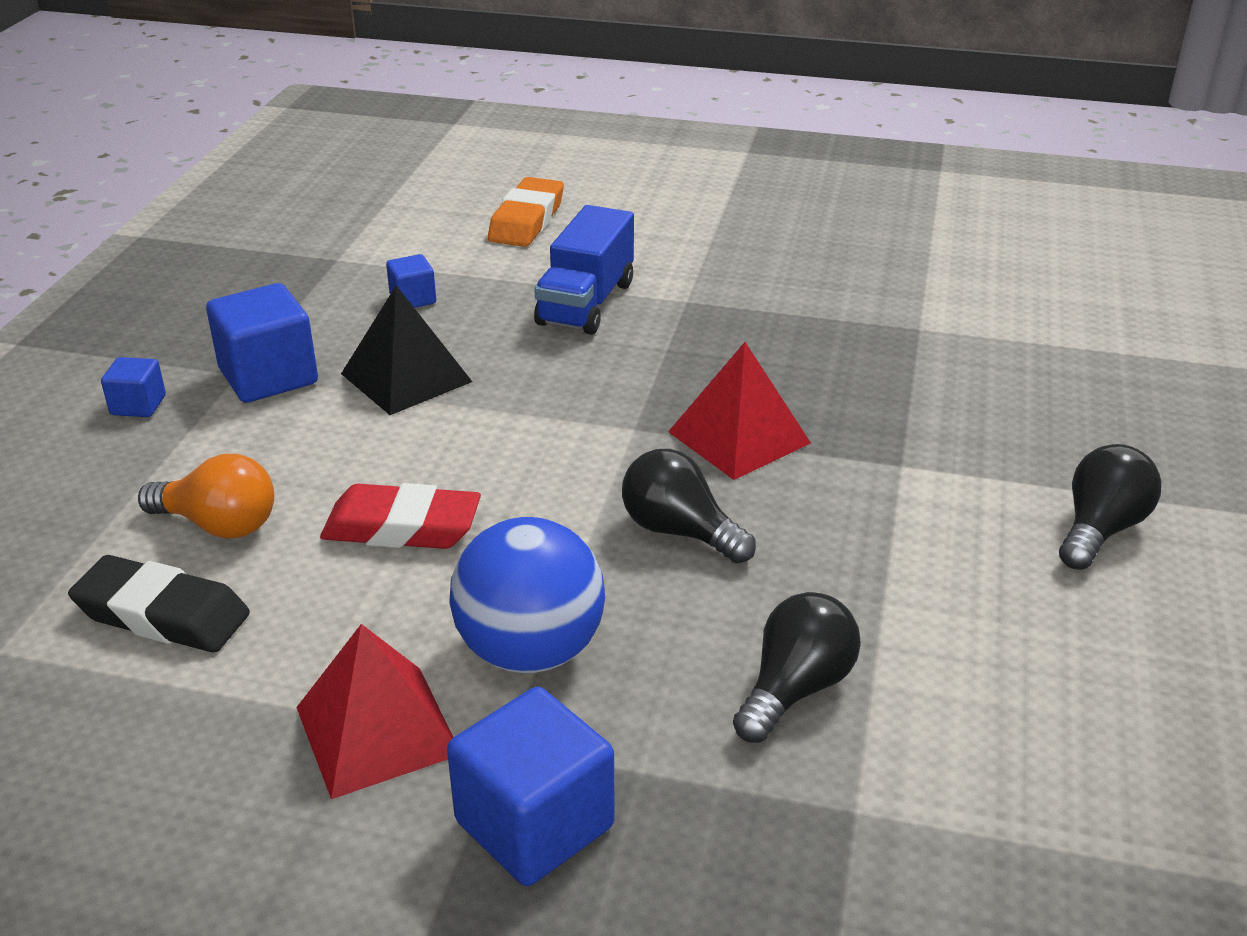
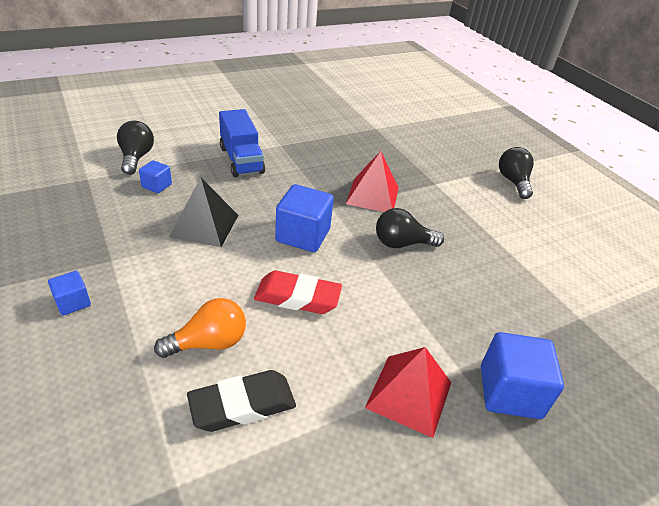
camera: 45 degrees left, 5 degrees up
(268, 377) = (131, 254): blue cube -> blue cube (303, 235)
(402, 528) = (297, 297): red eraser -> red eraser turned 45 degrees clockwise
(527, 220) = (164, 129): orange eraser -> none
(530, 651) = (417, 322): blue ball -> none
(795, 688) = (512, 284): black light bulb -> black light bulb (136, 158)

